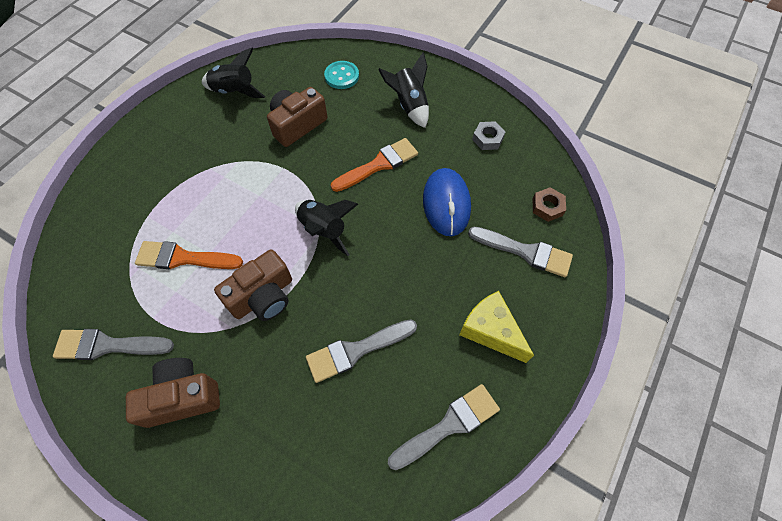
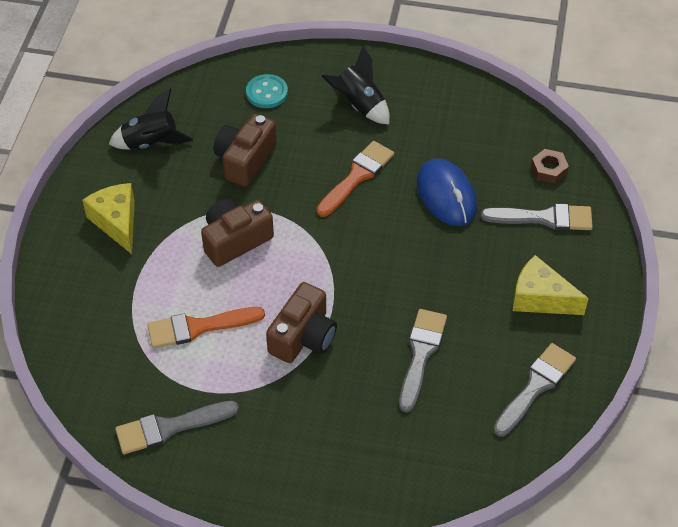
camera: 20 degrees left, 10 degrees down
(173, 147) = (117, 222): none -> yellow cheese
(182, 397) = (273, 445): brown camera -> brown camera (235, 240)
(324, 230) = (332, 257): black rocket -> none
(356, 350) = (421, 354): grey brush -> grey brush turned 150 degrees clockwise
(487, 139) = (460, 118): grey nut -> none

